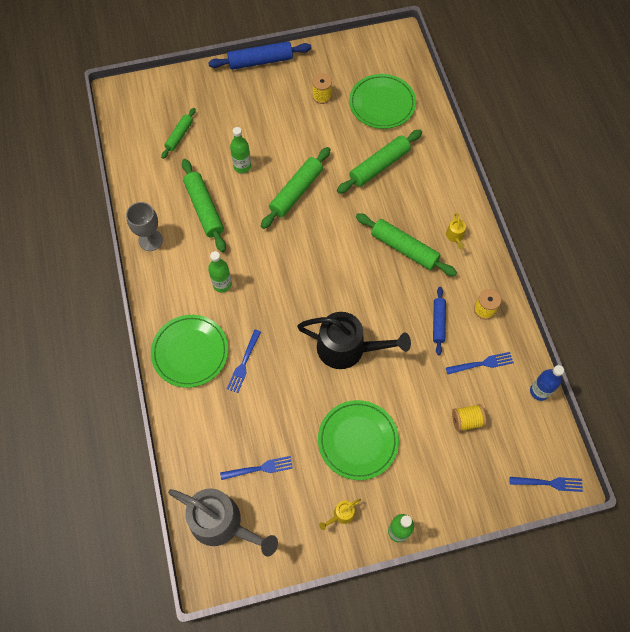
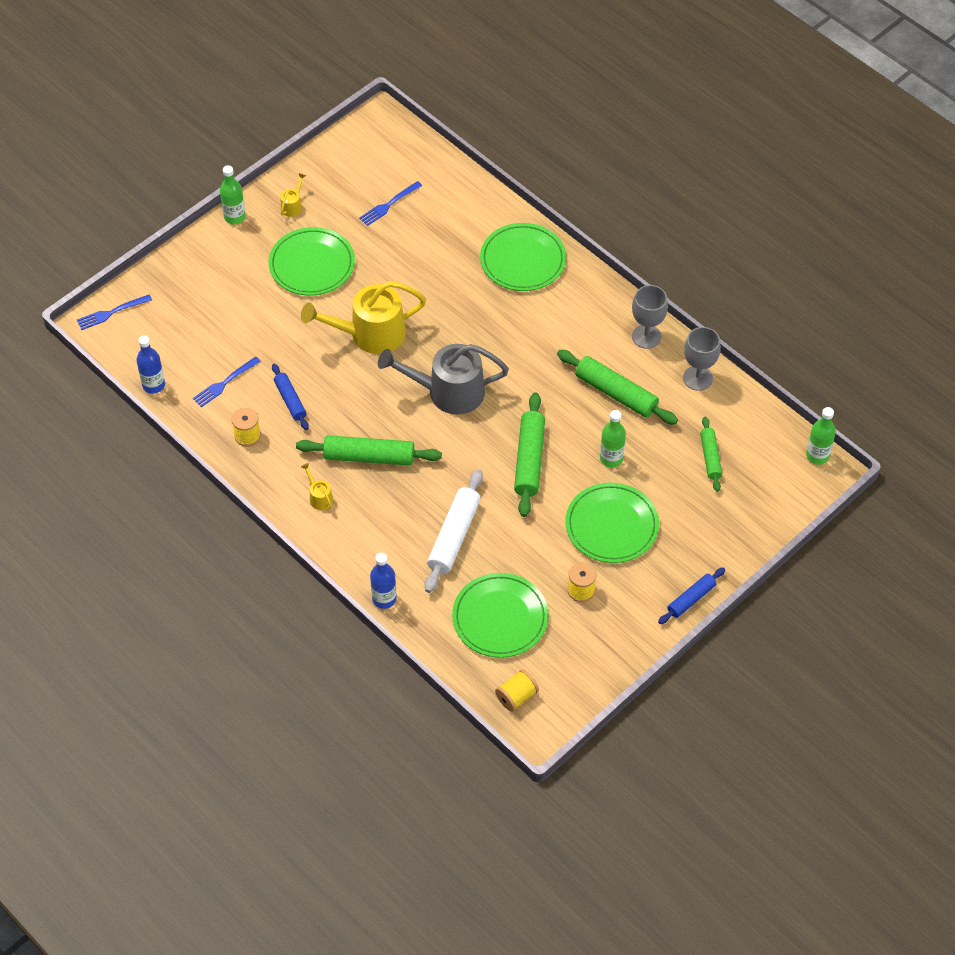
camera: 150 degrees right, 10 degrees down
(142, 192) = (697, 378): none -> grey goblet
(222, 284) = (538, 331): green bottle -> green bottle (817, 456)
(222, 523) = (394, 155): grey watering can -> grey watering can (448, 392)
(244, 363) = (463, 275): blue fork -> none
(260, 61) = (691, 599): blue rolling pin -> blue rolling pin, size x0.61
(274, 124) = (611, 525): none -> green plate
(347, 348) = (370, 334): black watering can -> yellow watering can
(379, 166) = (454, 536): green rolling pin -> white rolling pin
(448, 148) = (384, 599): none -> blue bottle
(466, 420) = (215, 327): yellow spool -> yellow spool (516, 696)

